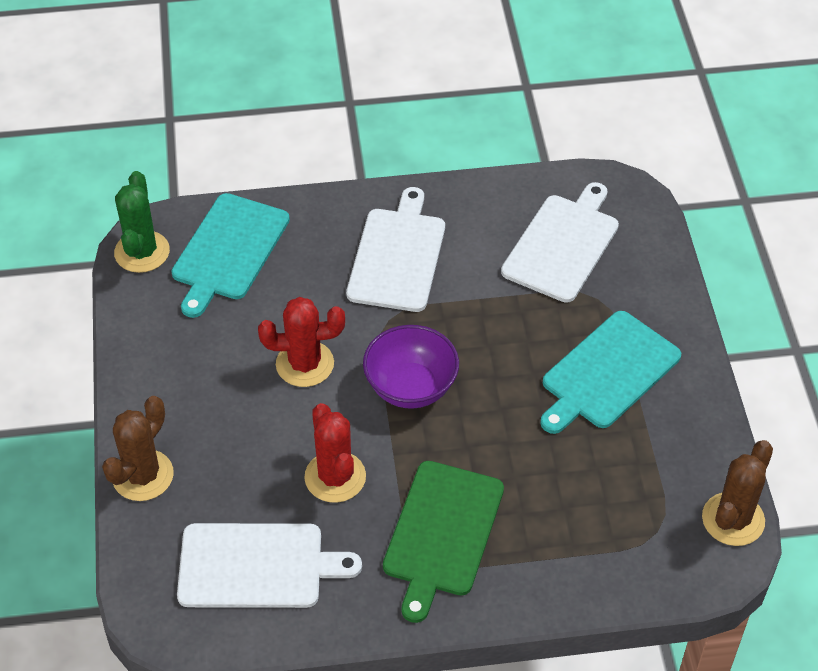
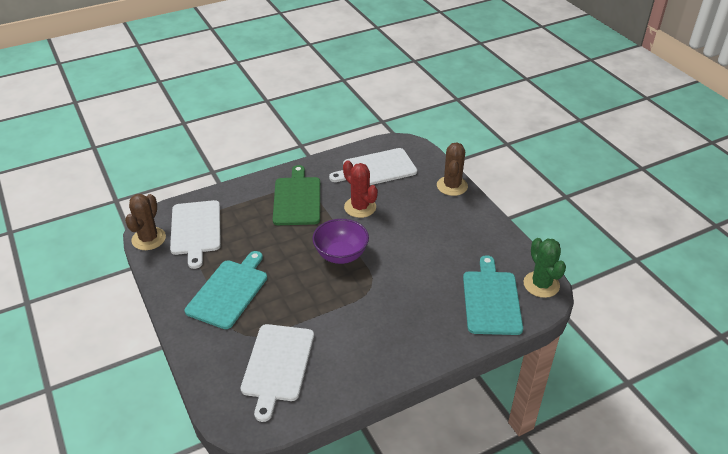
camera: 160 degrees right, 10 degrees down
(305, 364) = (405, 251): red cactus -> none
(398, 256) = (385, 326): white cutting board -> white cutting board (196, 230)

